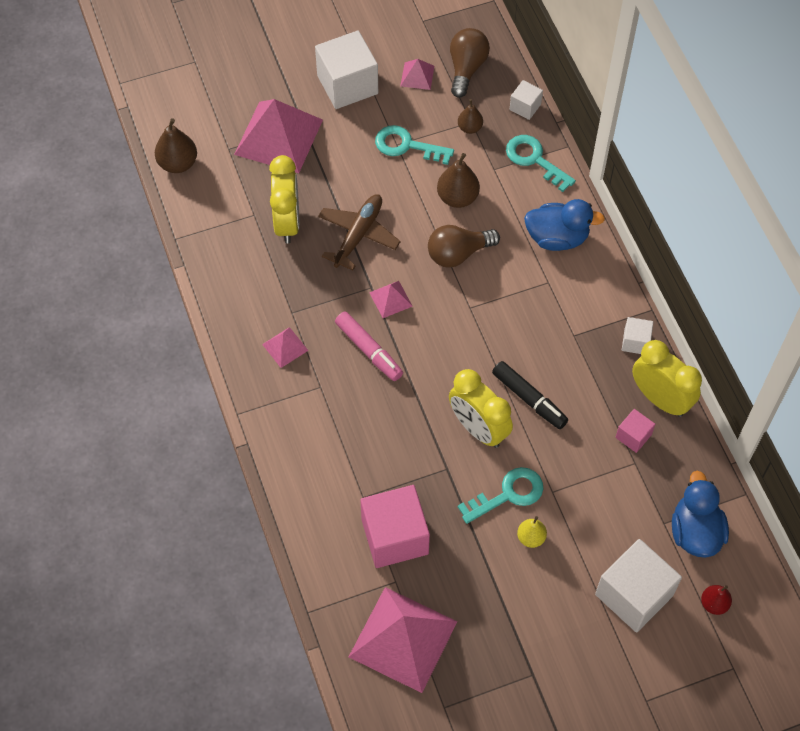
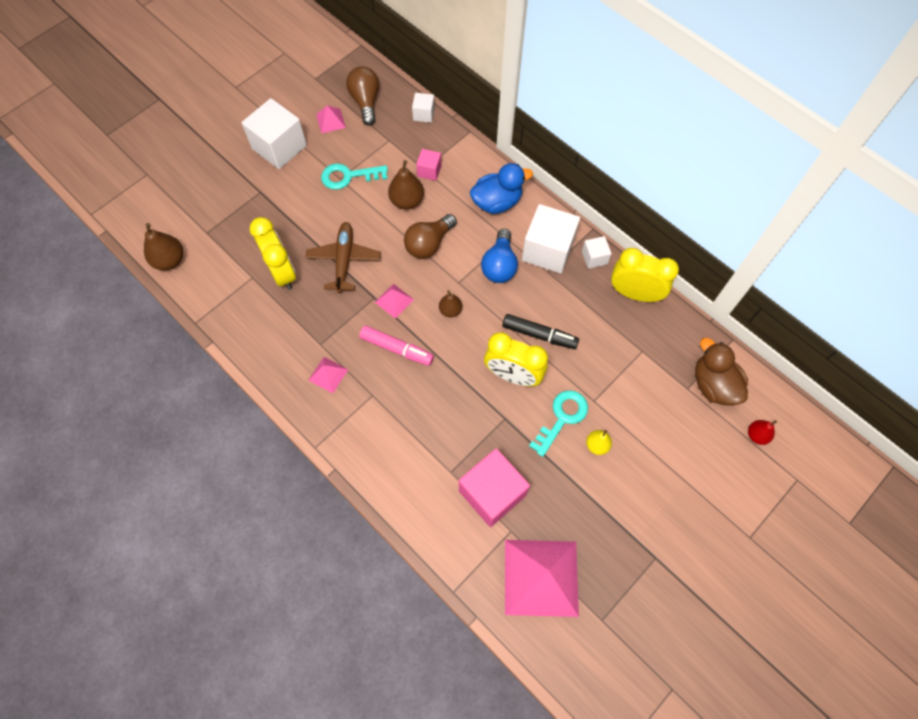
camera: 25 degrees left, 5 degrees up
(279, 137) = (243, 207): pink pyramid -> none
(470, 128) = (390, 145): brown pear -> brown pear (450, 310)
(524, 308) = (499, 265): none -> blue light bulb
(534, 160) = (450, 150): turquoise key -> none
(633, 436) = (630, 330): pink cube -> pink cube (429, 171)
(634, 595) = (696, 455): white cube -> white cube (547, 250)
(695, 531) = (713, 385): blue duck -> brown duck

